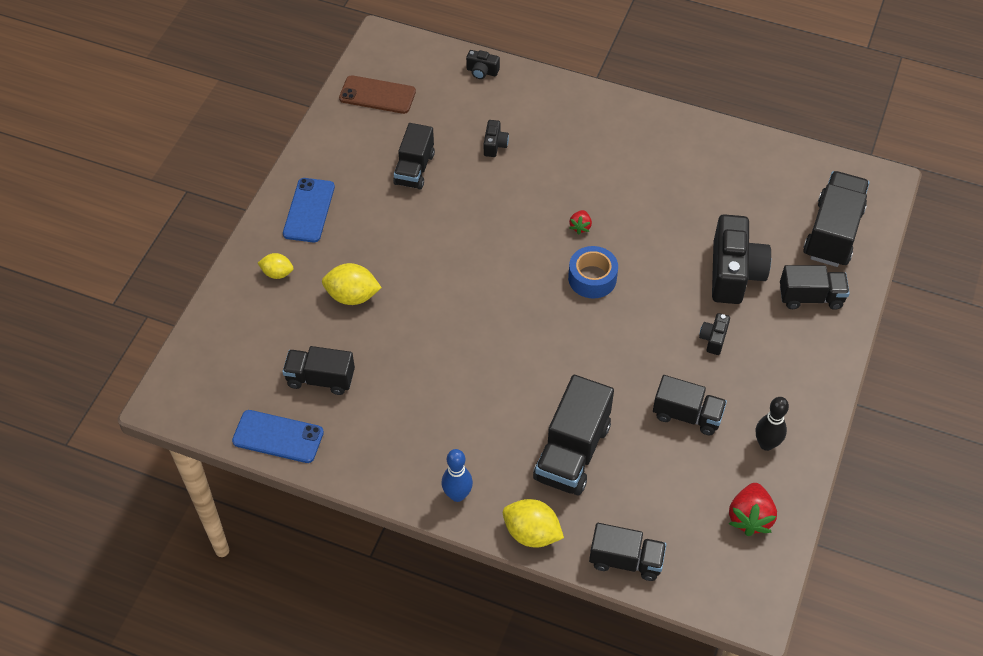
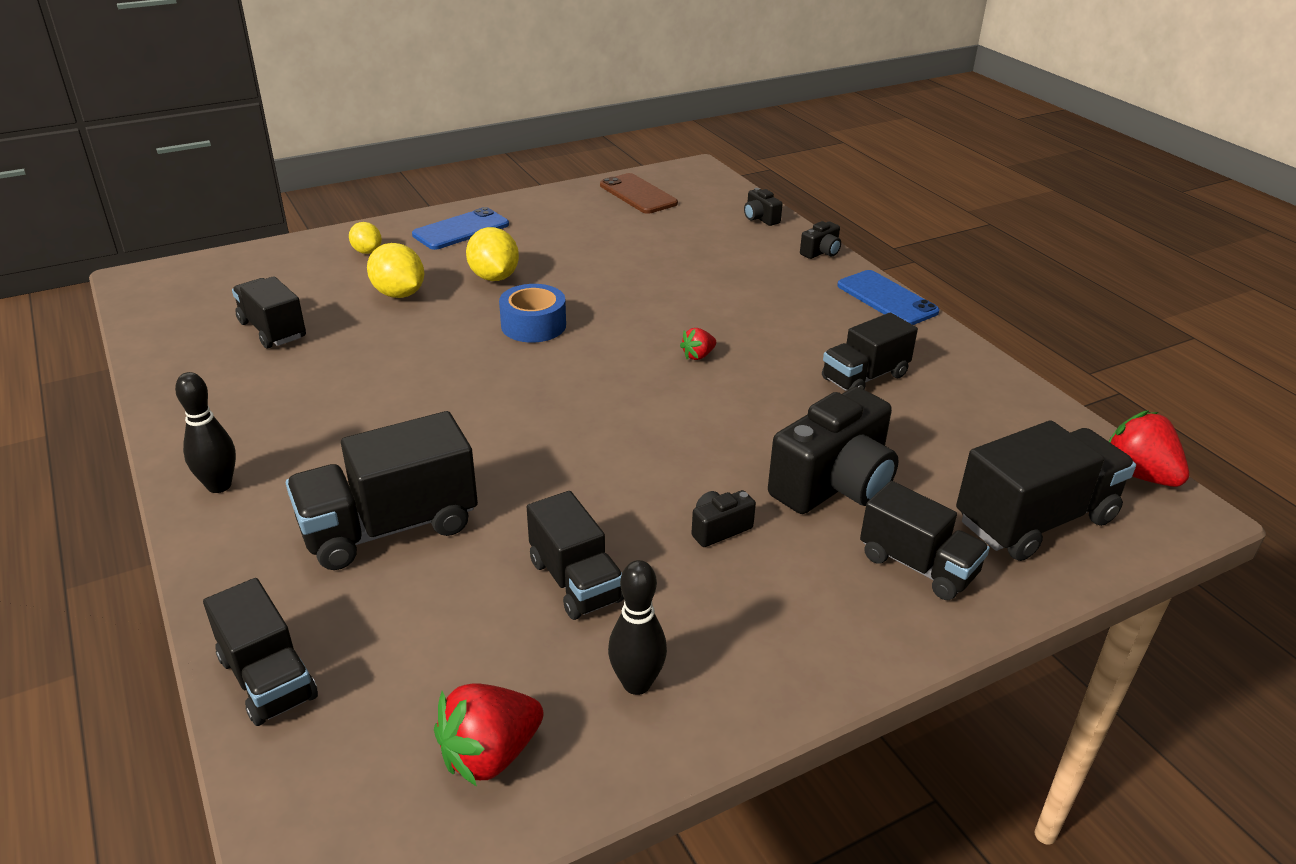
camera: 40 degrees right, 20 degrees down
(278, 437) = (167, 346): blue phone -> blue phone (886, 299)
(414, 169) = (595, 246): black truck -> black truck (864, 377)
(457, 495) = (219, 485): blue bowling pin -> black bowling pin
(495, 145) = (698, 264): black camera -> black camera (821, 252)
(531, 533) = (223, 571): yellow lemon -> yellow lemon (494, 277)
(592, 278) = (649, 399): blue tape -> blue tape (533, 325)
(850, 169) = (1139, 474): none -> red strawberry

